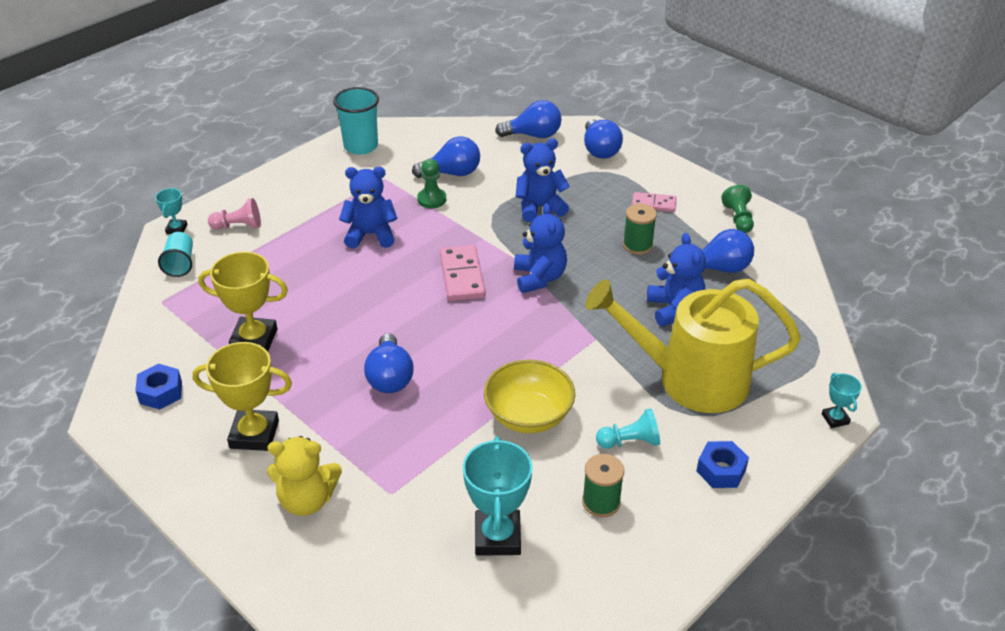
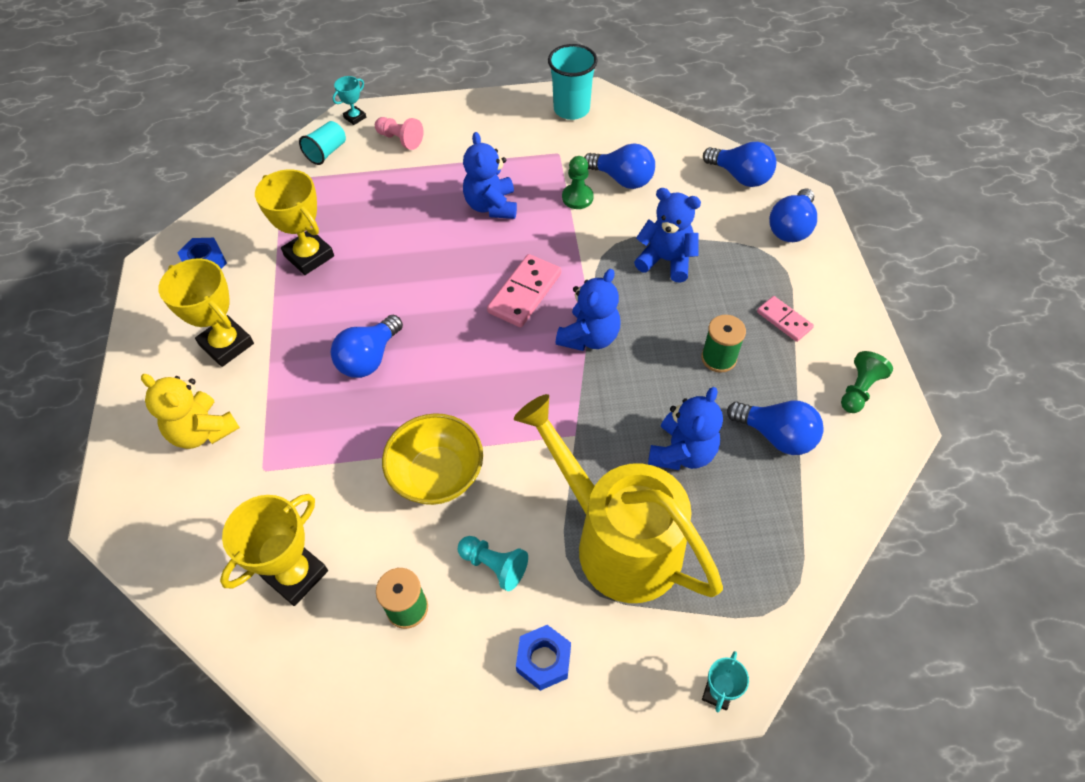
camera: 40 degrees right, 15 degrees up
(370, 235) = (491, 206): blue teddy bear -> blue teddy bear turned 135 degrees counterclockwise
(497, 537) = (295, 574): turquoise trophy -> yellow trophy

